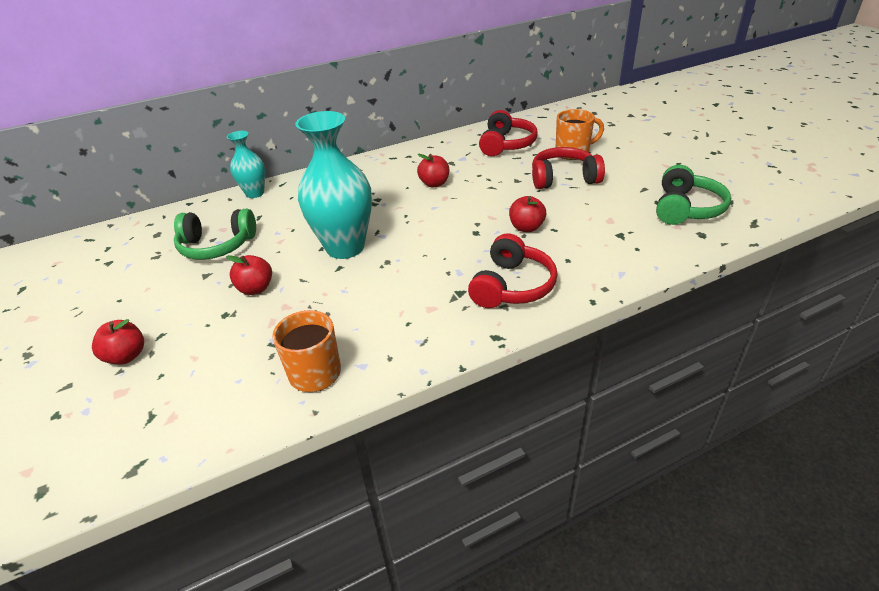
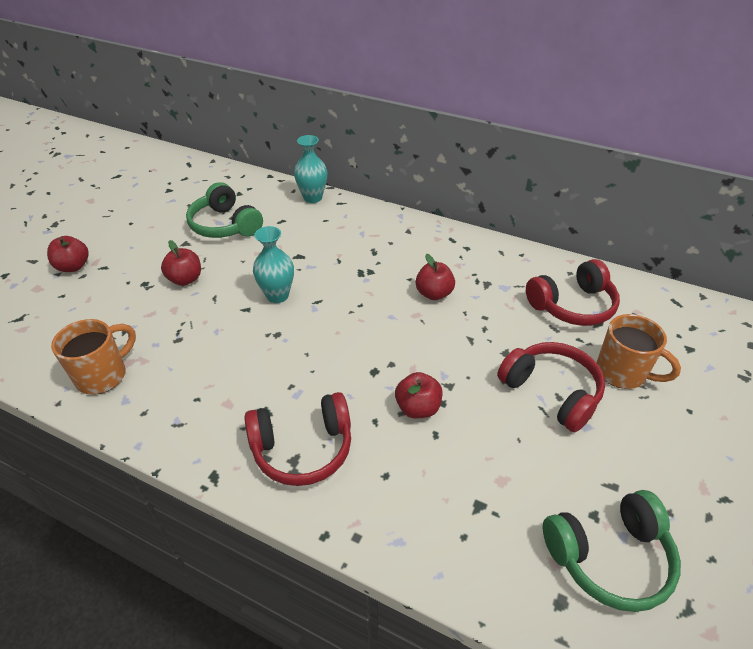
camera: 50 degrees right, 5 degrees up
(345, 247) = (277, 295): turquoise vase -> turquoise vase, size x0.55

